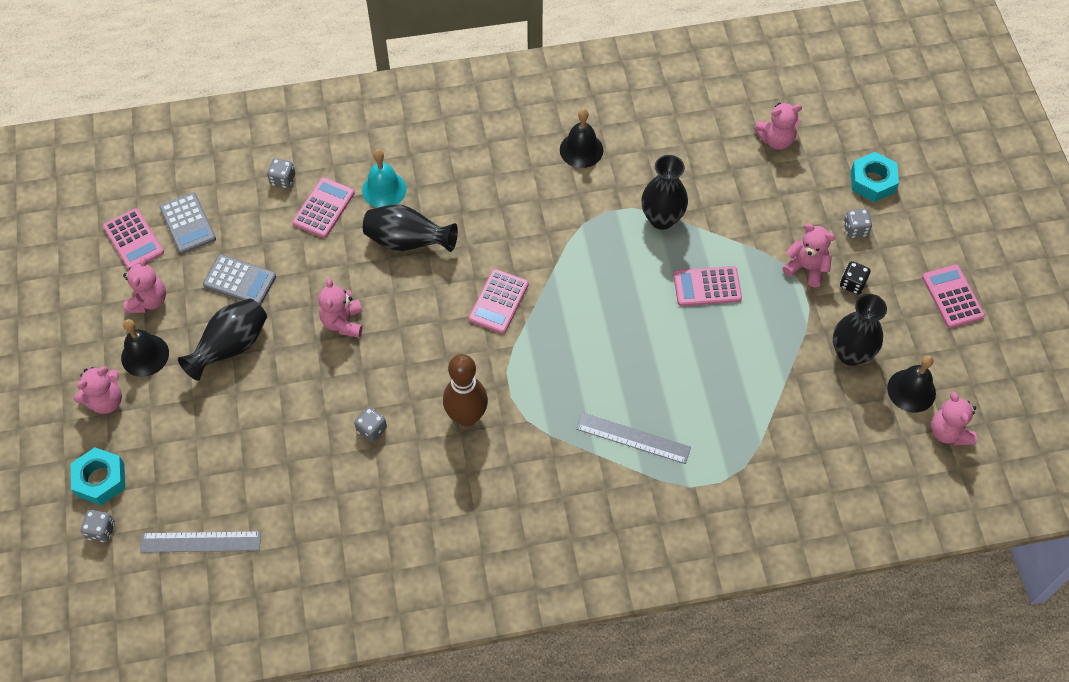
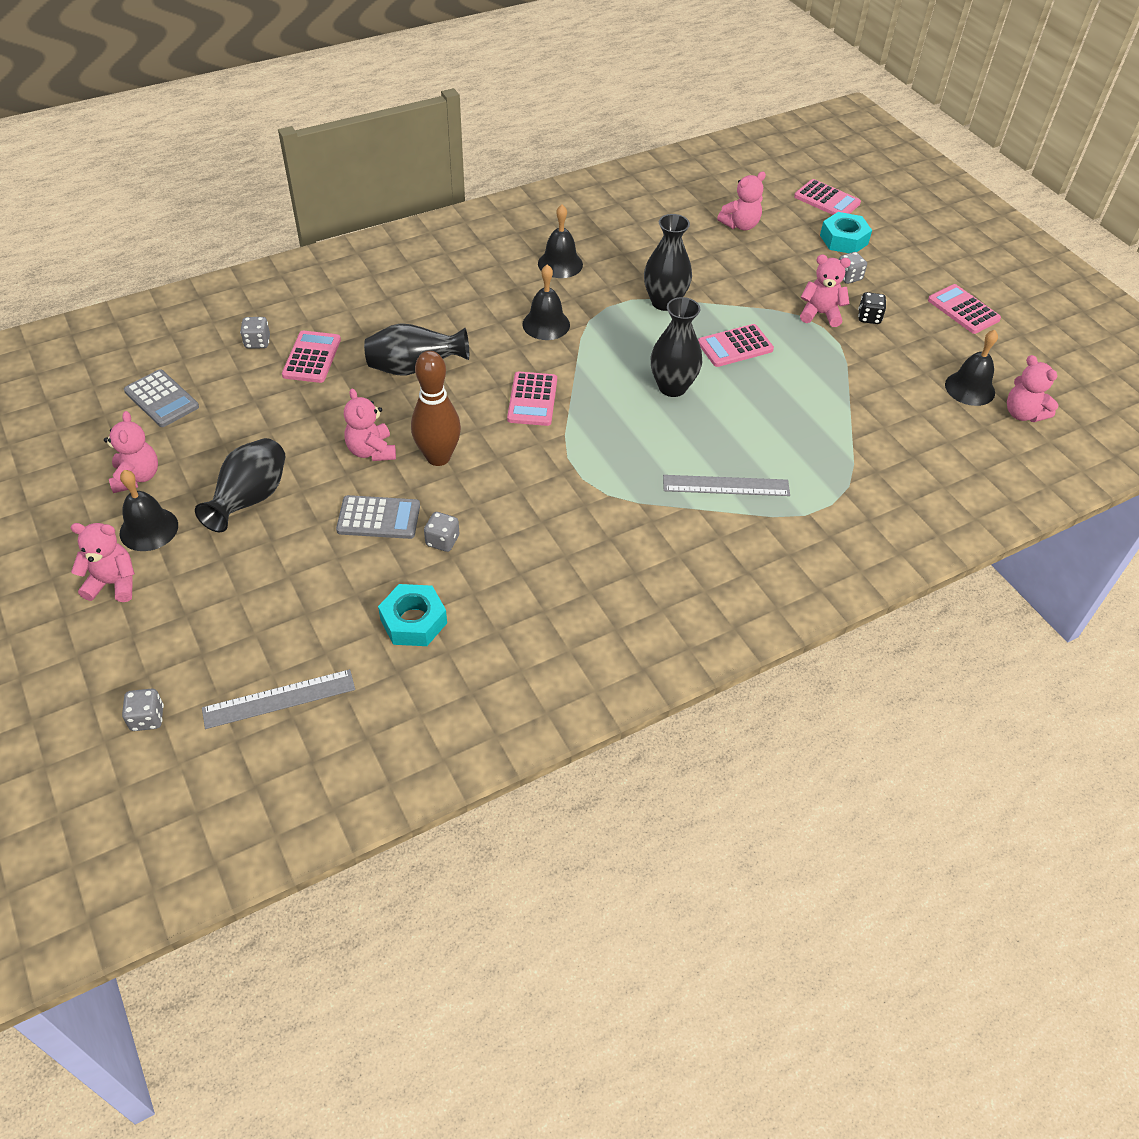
camera: 20 degrees left, 10 degrees down
(100, 479) = (130, 665): turquoise nut -> turquoise nut (413, 621)
(106, 401) = (113, 583): pink teddy bear -> pink teddy bear turned 120 degrees counterclockwise
(133, 240) = (101, 425): pink calculator -> pink calculator (827, 200)
(240, 281) = (239, 438): grey calculator -> grey calculator (378, 518)
(384, 189) = (371, 330): turquoise bell -> none
(467, 416) = (543, 506): brown bowling pin -> brown bowling pin (438, 457)
(541, 219) = (546, 324): none -> black bell
(850, 354) = (898, 371): black vase -> black vase (672, 387)

